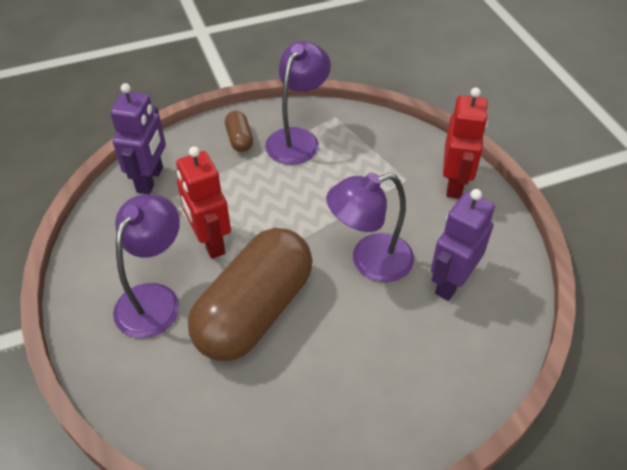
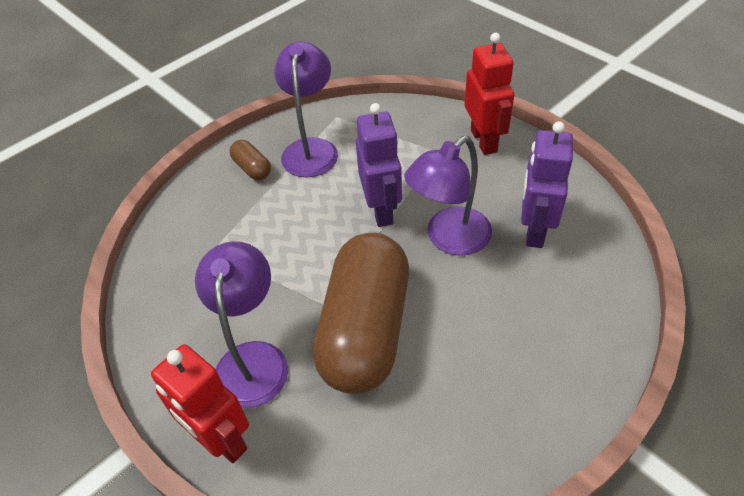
camera: 20 degrees left, 0 degrees up
(150, 180) = (179, 240): purple robot -> purple robot (381, 210)
(210, 242) = (279, 279): red robot -> red robot (221, 440)

